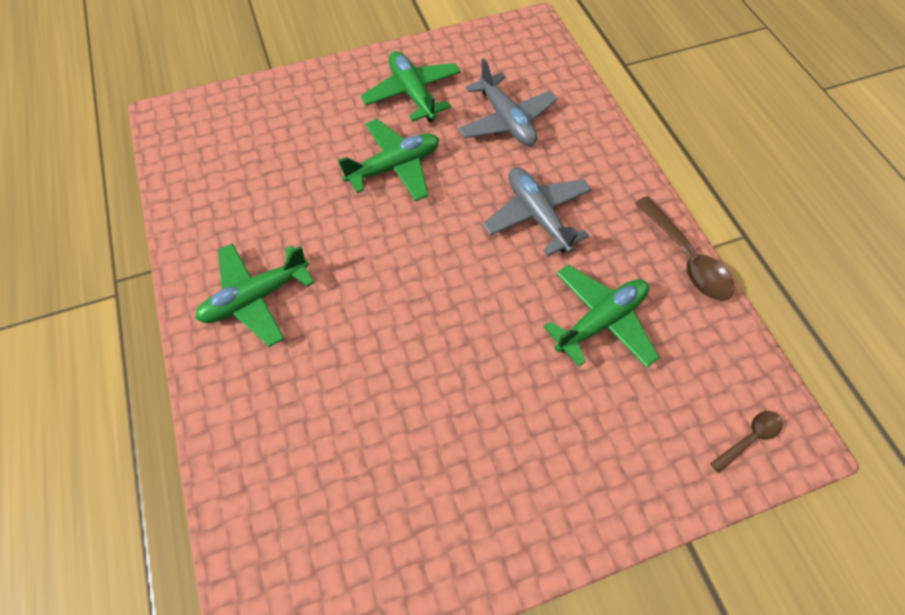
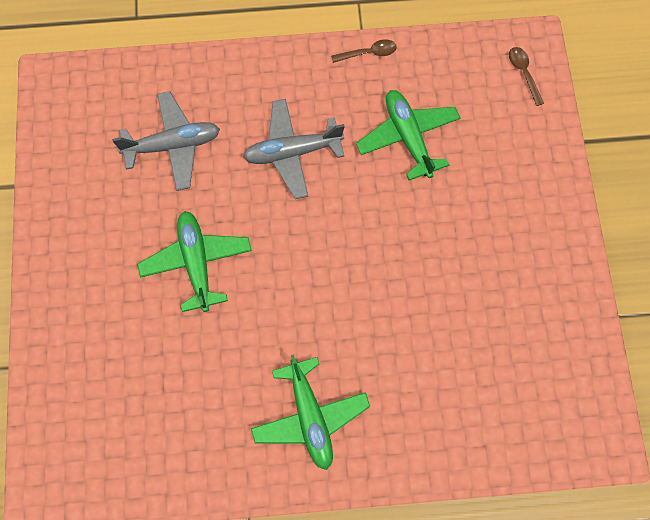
camera: 75 degrees left, 10 degrees up
(412, 93) = (105, 223): green plane -> none
(686, 258) = (368, 53): brown spoon -> brown spoon, size x0.57

